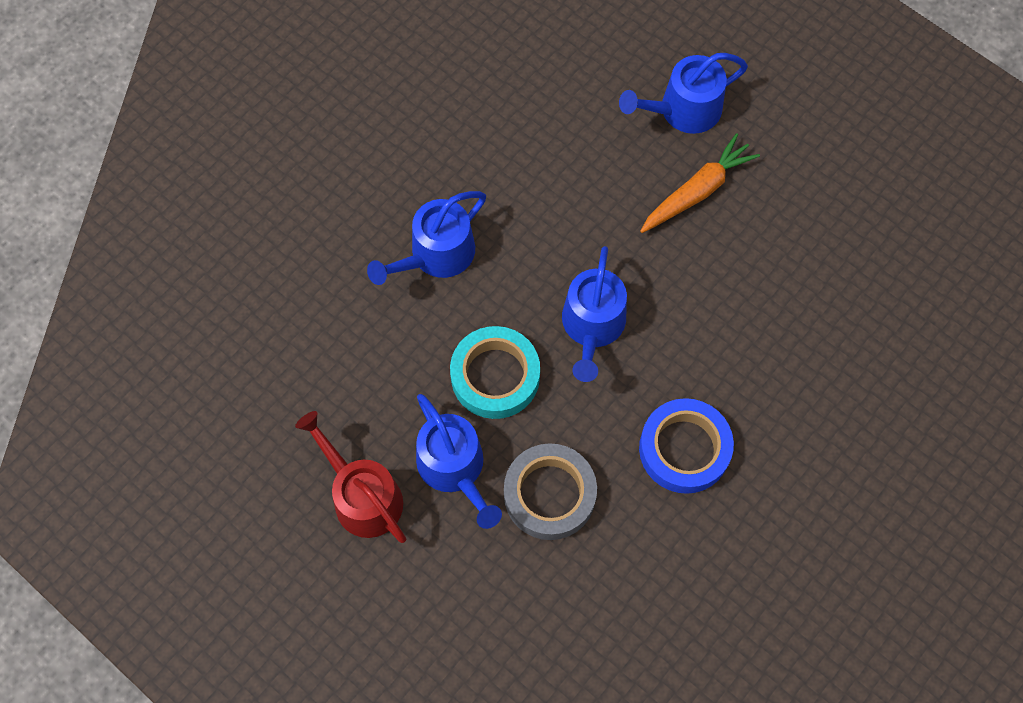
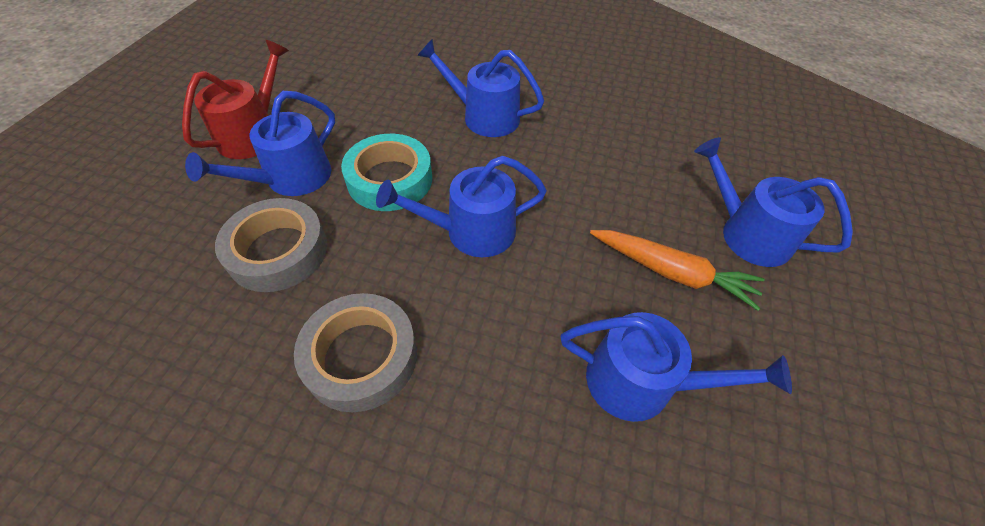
camera: 65 degrees right, 15 degrees down
(684, 449) = (361, 356): blue tape -> grey tape
(777, 266) = (640, 382): none -> blue watering can

